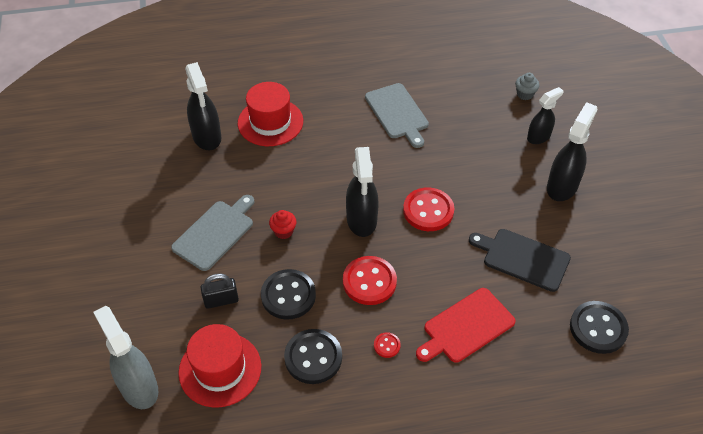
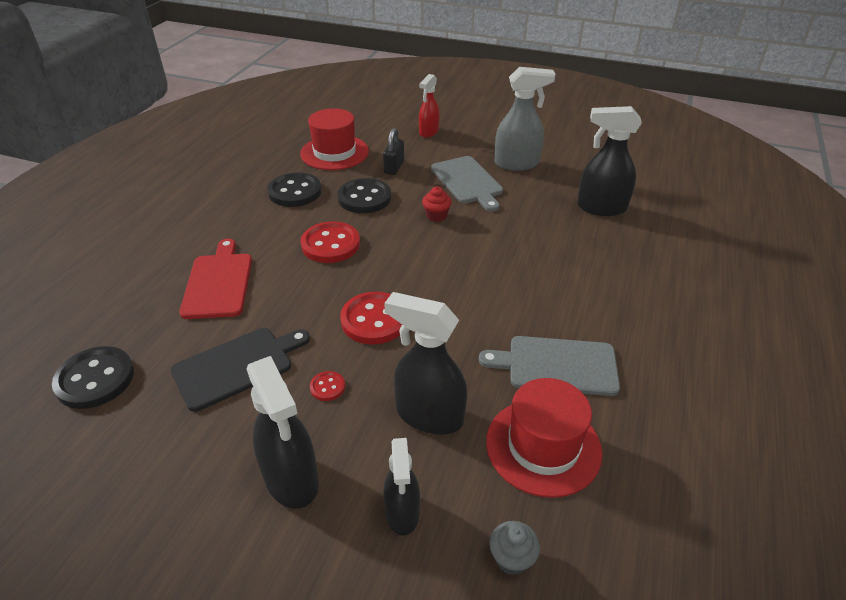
camera: 120 degrees right, 10 degrees down
(130, 306) = (428, 132): none -> red spray bottle
(138, 387) = (358, 123): grey spray bottle -> grey spray bottle (517, 163)
(270, 122) = (601, 253): red hat -> red hat (543, 446)
(362, 220) = (406, 267): black spray bottle -> black spray bottle (428, 415)
(387, 345) = (259, 230): red button -> red button (327, 387)

